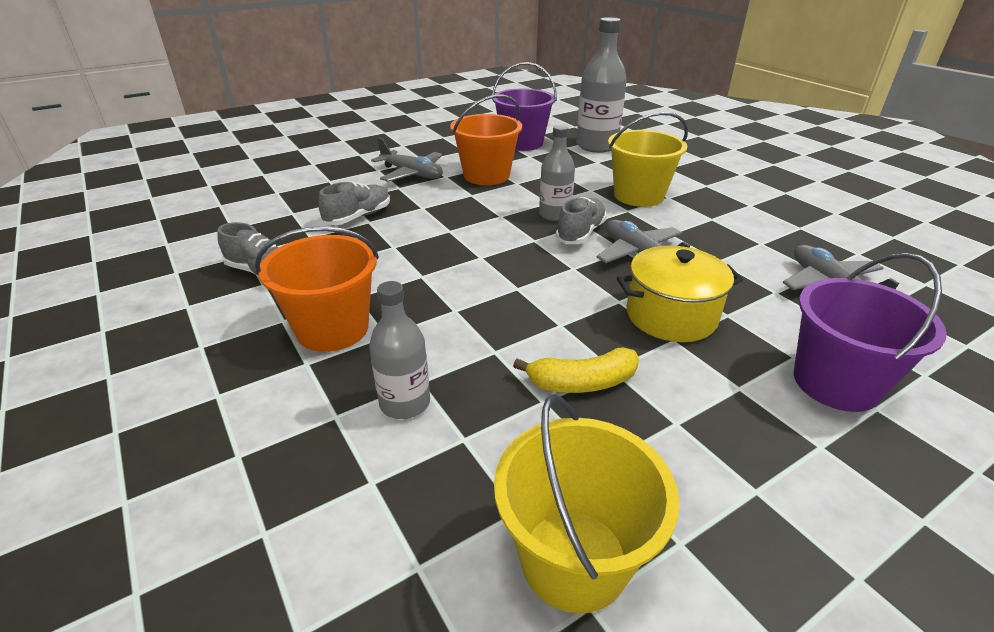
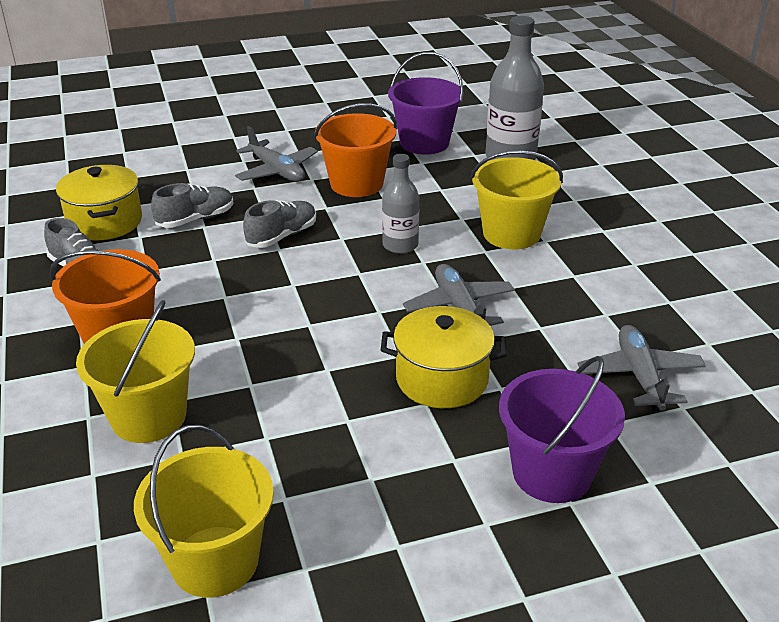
camera: 15 degrees right, 0 degrees up
(269, 229) = (105, 222): none -> yellow pot
(405, 403) = (148, 417): grey bottle -> yellow bucket
(580, 233) = (413, 272): grey shoe -> grey shoe (282, 236)
(582, 382) = (311, 427): yellow banana -> none

